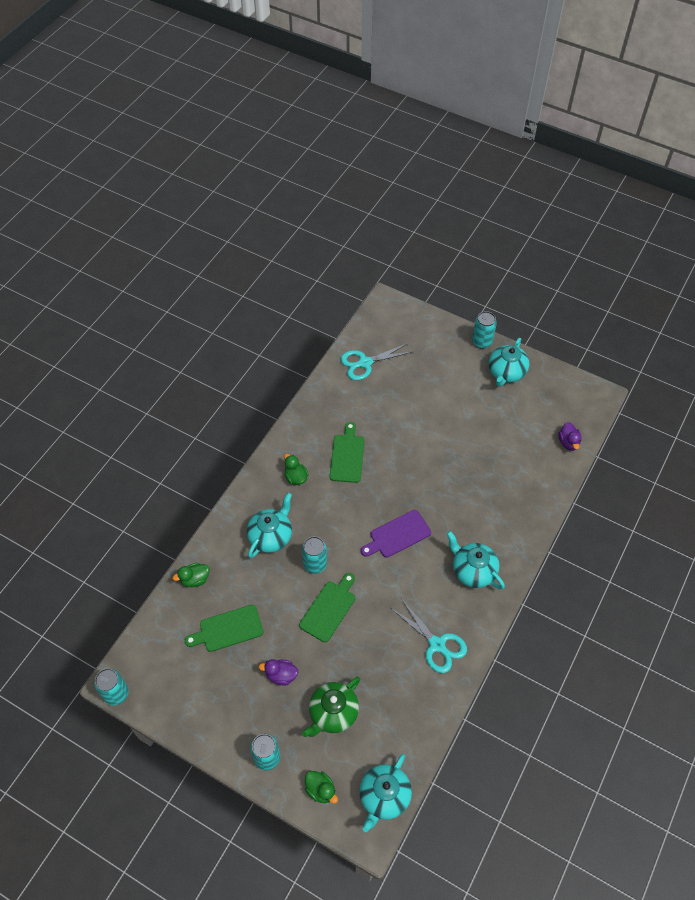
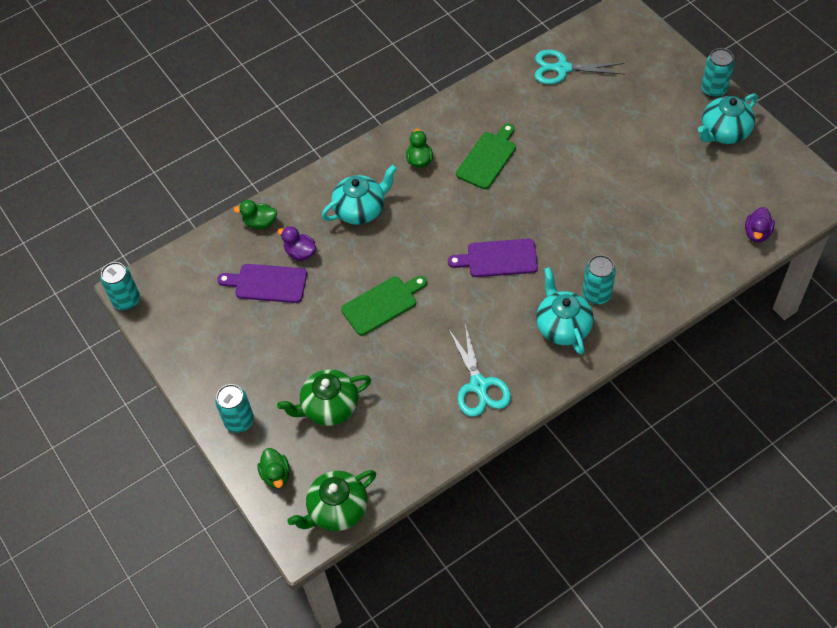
camera: 30 degrees right, 0 degrees up
(228, 629) = (267, 283): green cutting board -> purple cutting board
(281, 675) = (296, 349): purple duck -> purple duck (300, 253)
(315, 564) = (392, 254): turquoise can -> turquoise can (596, 294)
(384, 797) = (337, 510): turquoise teapot -> green teapot

